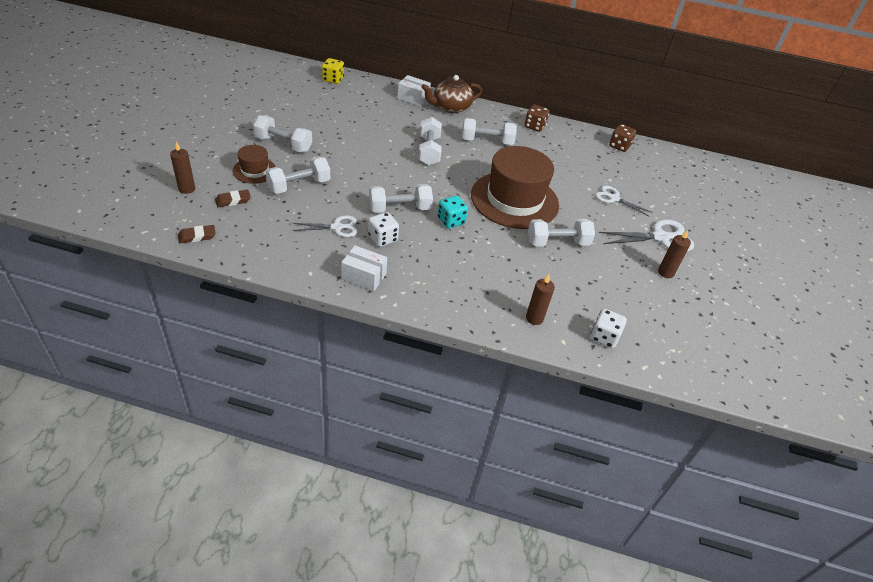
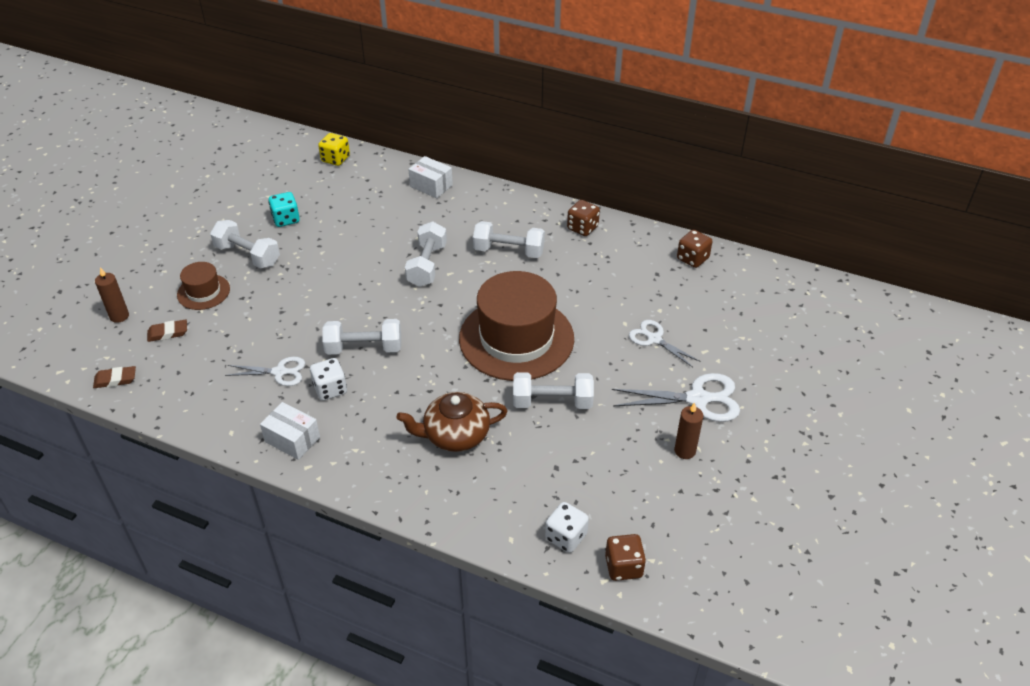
camera: 15 degrees right, 0 degrees up
(299, 185) = (250, 313): white dumbbell -> none
(451, 107) = (477, 199): brown teapot -> brown teapot (455, 435)
(451, 221) = (423, 367): turquoise dice -> turquoise dice (286, 219)
(534, 318) = (484, 506): brown candle -> none
(654, 356) = (623, 567): none -> brown dice

